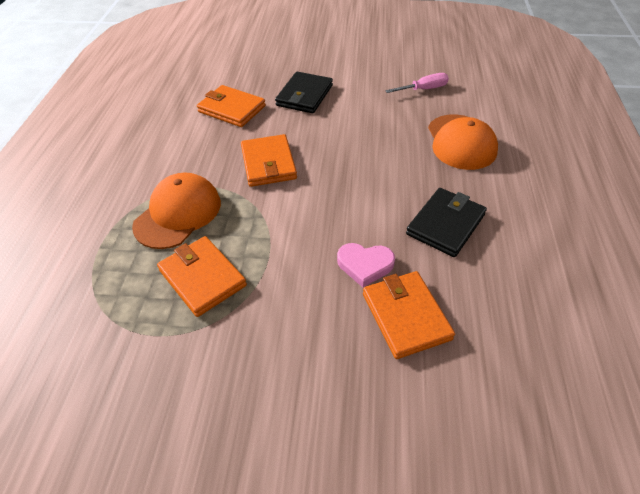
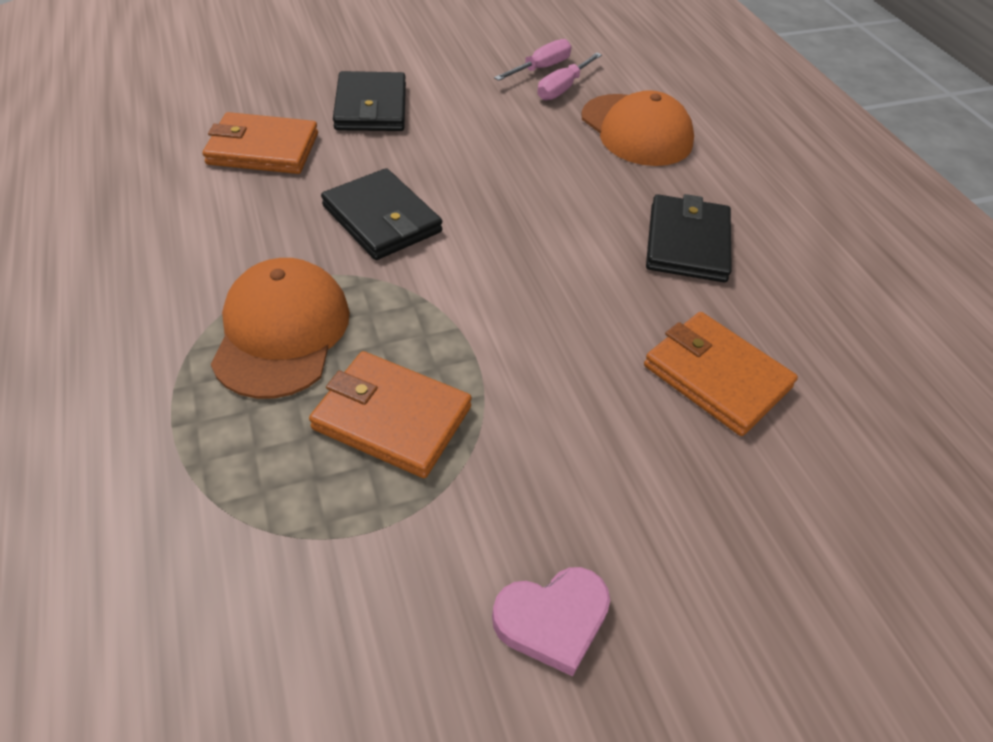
camera: 30 degrees left, 0 degrees up
(268, 163) = (382, 219): orange wallet -> black wallet
(365, 265) = (620, 326): pink heart -> pink heart (552, 620)
(429, 105) = (562, 88): none -> pink screwdriver

